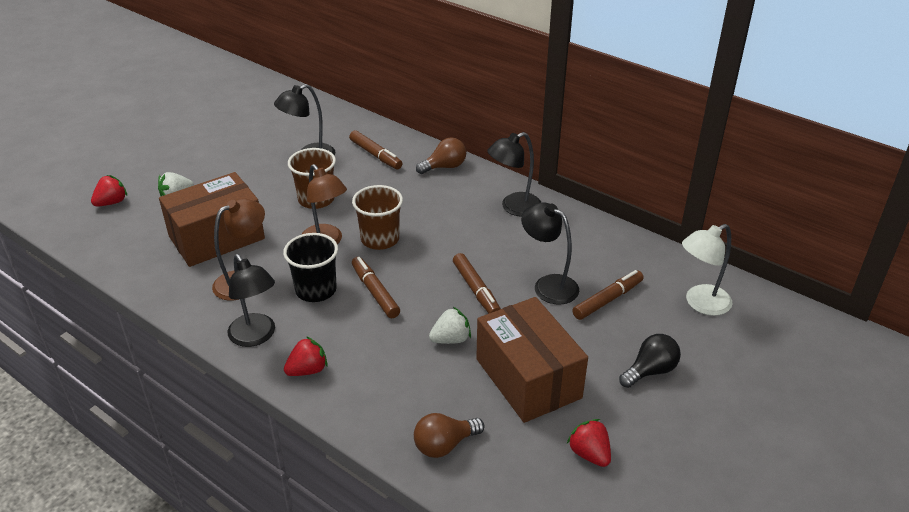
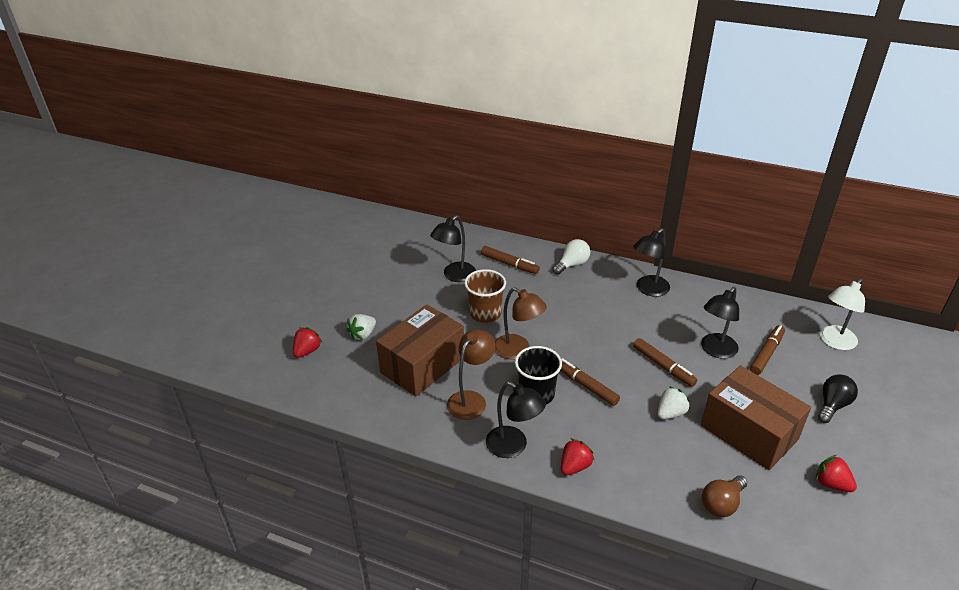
camera: 15 degrees left, 0 degrees up
(380, 239) = (560, 338): brown cup -> none
(444, 167) = (572, 264): brown light bulb -> white light bulb
(548, 285) = (715, 350): black lamp -> black lamp turned 75 degrees counterclockwise

